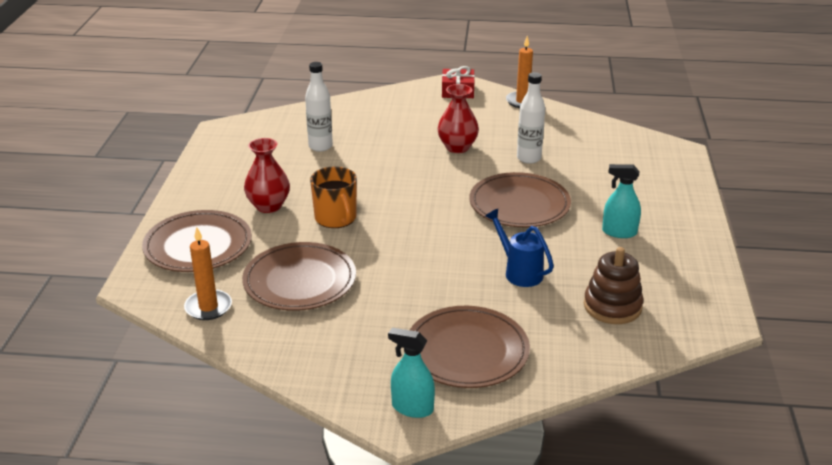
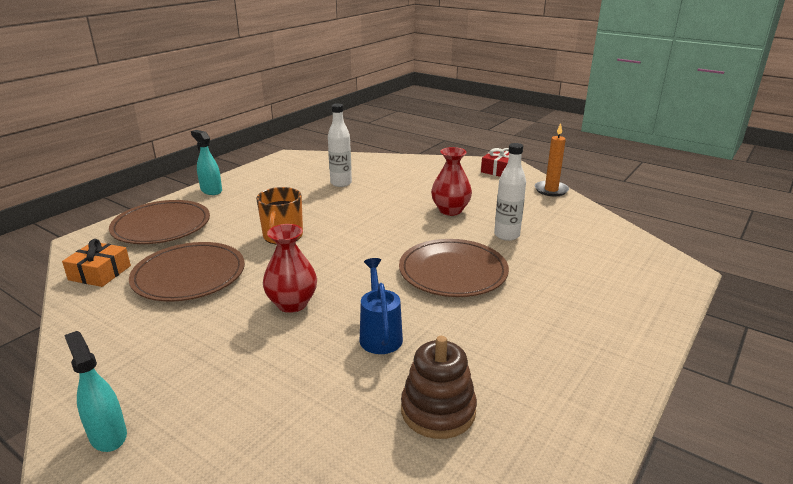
camera: 30 degrees right, 5 degrees down
(208, 307) = (100, 273): orange candle -> orange gift
(268, 206) = (247, 213): red vase -> red vase (292, 304)
(467, 351) = (233, 396): brown plate -> none
(619, 232) = (530, 331): turquoise spray bottle -> turquoise spray bottle (211, 191)

